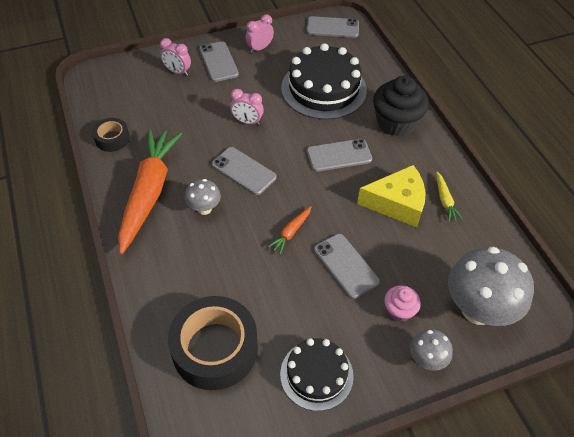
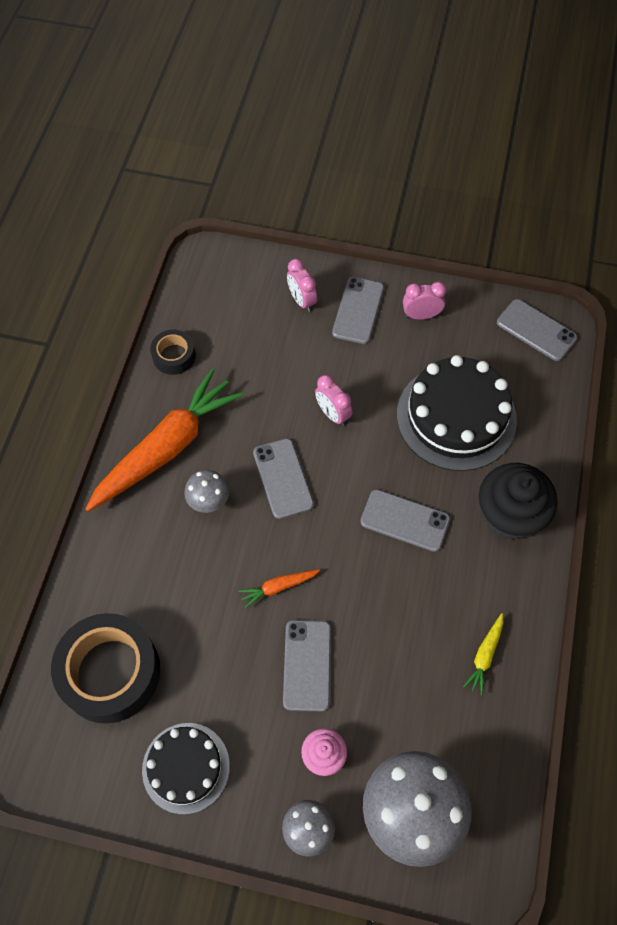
camera: 35 degrees right, 10 degrees up
(397, 203) = (424, 624): yellow cheese -> none

